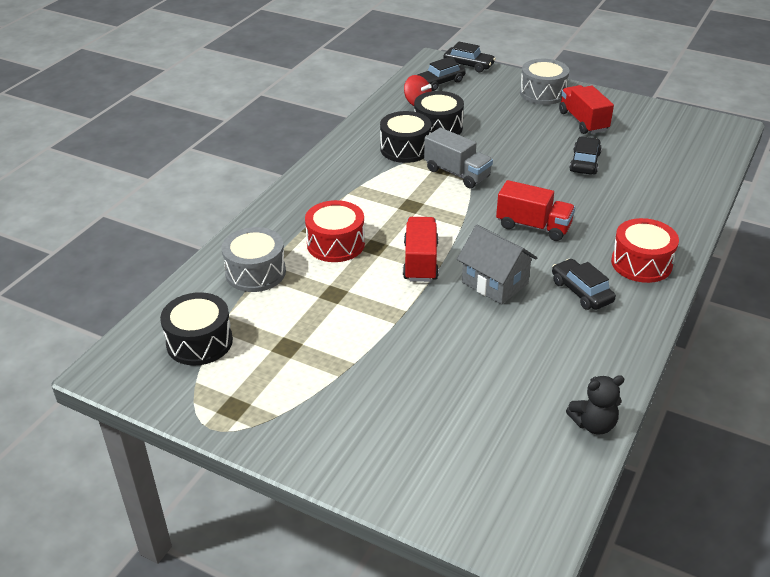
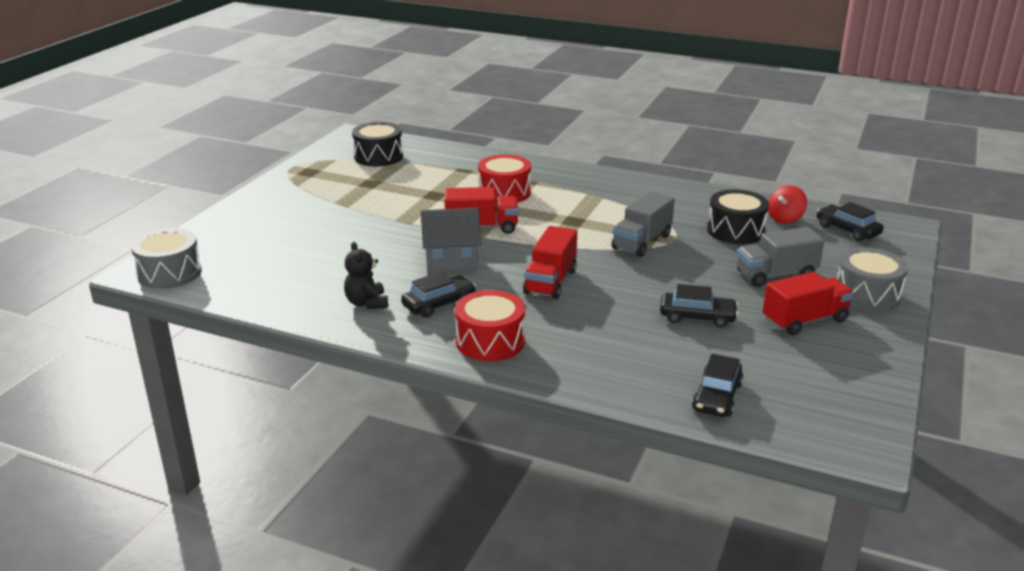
camera: 85 degrees right, 10 degrees down
(255, 272) = (461, 167): grey drum -> grey drum (169, 273)
(405, 149) = (680, 215): black drum -> none
(468, 65) = (910, 246): black car -> black car (717, 397)
(495, 283) = (451, 261): grey house -> grey house turned 45 degrees clockwise
(515, 122) = (776, 275): none -> grey truck
(593, 424) = (255, 301): black teddy bear -> black teddy bear (367, 303)

